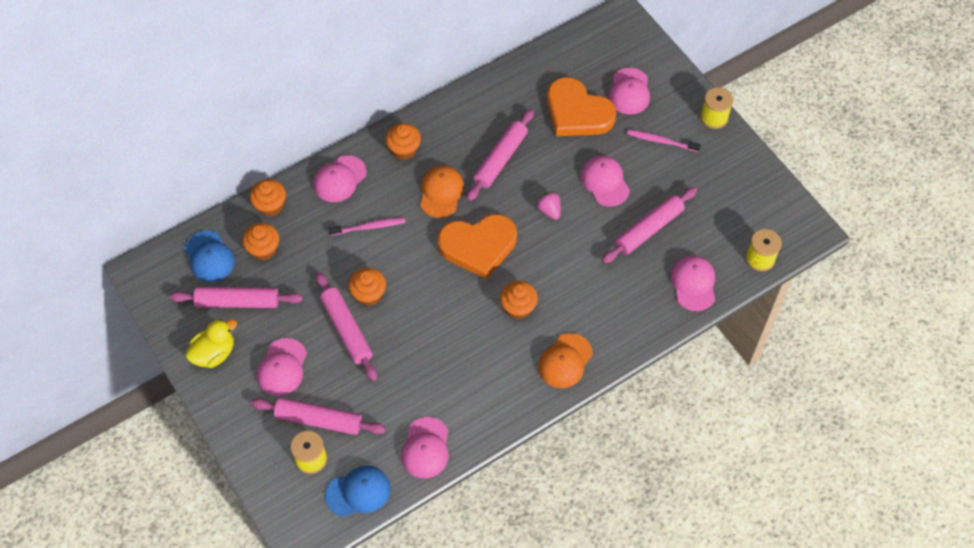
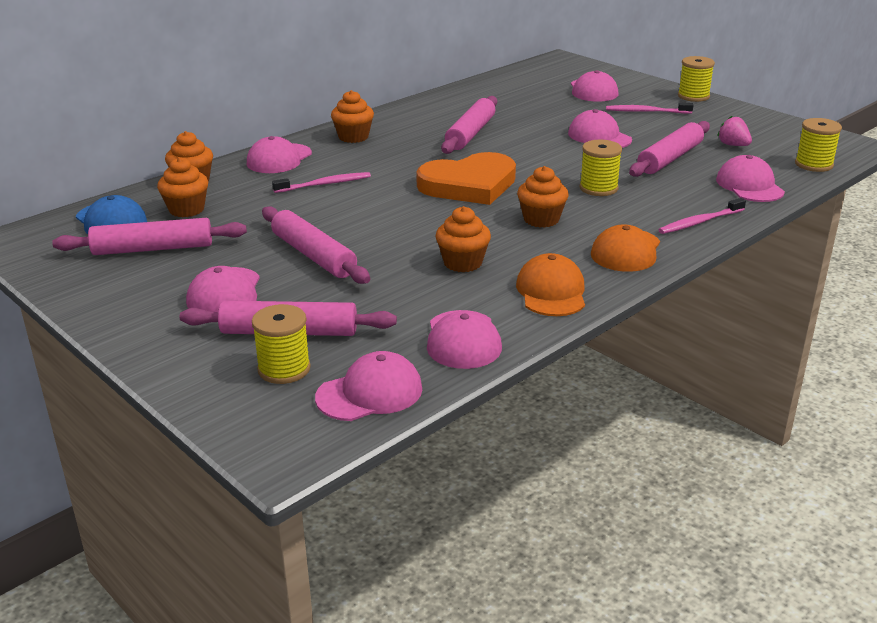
camera: 10 degrees left, 30 degrees down
(214, 353) = (119, 291): yellow duck -> none
(358, 492) = (370, 393): blue cap -> pink cap
(368, 294) = (337, 228): orange cupcake -> orange cupcake (462, 263)
(441, 192) = (408, 157): orange cap -> orange cap (551, 292)
(549, 210) = (544, 157): pink strawberry -> pink strawberry (733, 145)
(575, 268) = (598, 188): none -> yellow spool
(577, 112) = (544, 104): orange heart -> none
(632, 331) = (699, 222): none -> pink toothbrush

